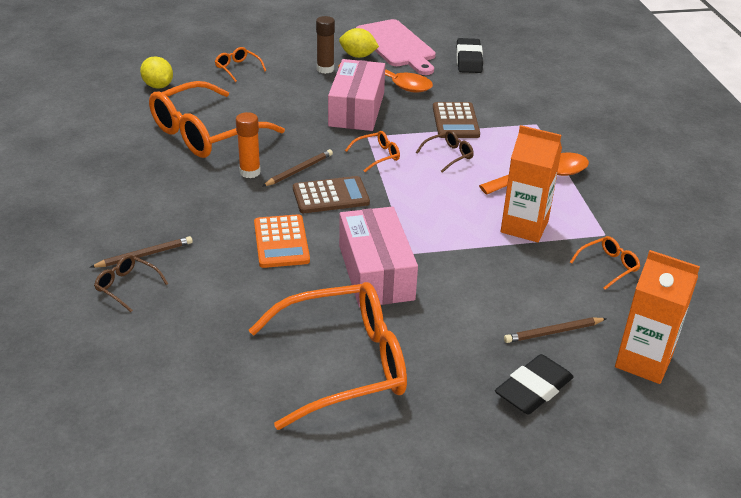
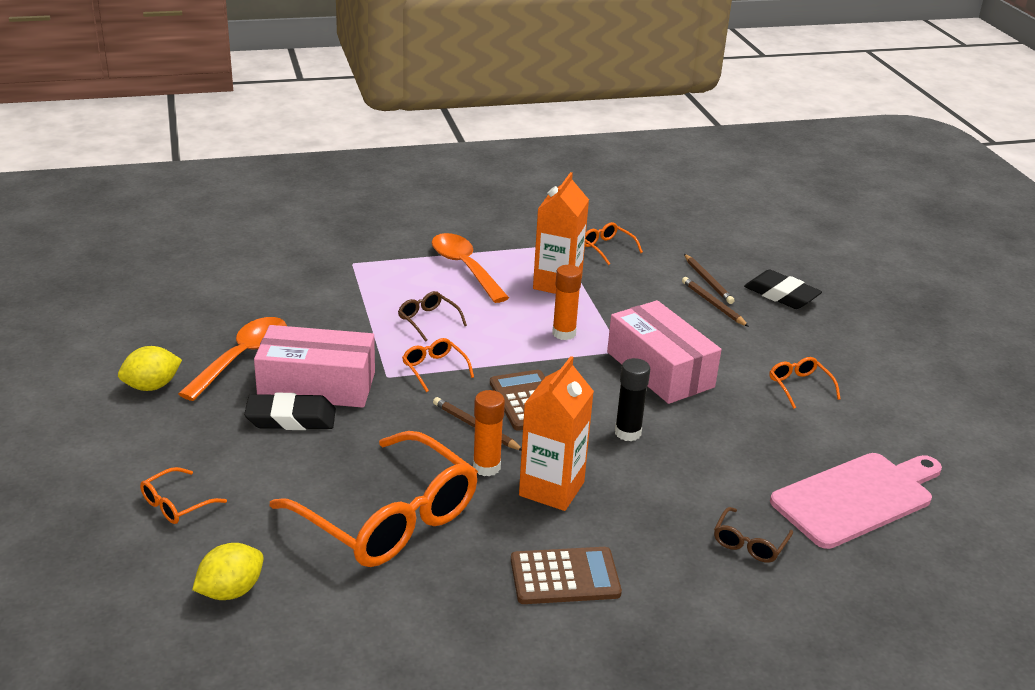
camera: 95 degrees left, 5 degrees down
(144, 255) = (687, 538): brown pencil -> brown pencil (713, 304)
(281, 242) = (627, 433): orange calculator -> black glue stick
(325, 69) = (192, 415): brown glue stick -> none
(344, 364) = (799, 386): orange glasses -> orange glasses, size x0.41
(358, 56) = (152, 386): yellow lemon -> yellow lemon turned 45 degrees clockwise
(376, 272) = (660, 369): pink box -> pink box turned 75 degrees clockwise
(396, 46) = (124, 352): pink cutting board -> pink cutting board (857, 498)
(434, 223) = (564, 333): none -> orange glue stick
(455, 121) = (348, 313): brown calculator -> brown calculator (565, 576)
(468, 60) = (181, 297): black eraser -> black eraser (291, 418)
(643, 361) = (725, 246): orange carton -> orange carton (551, 489)

